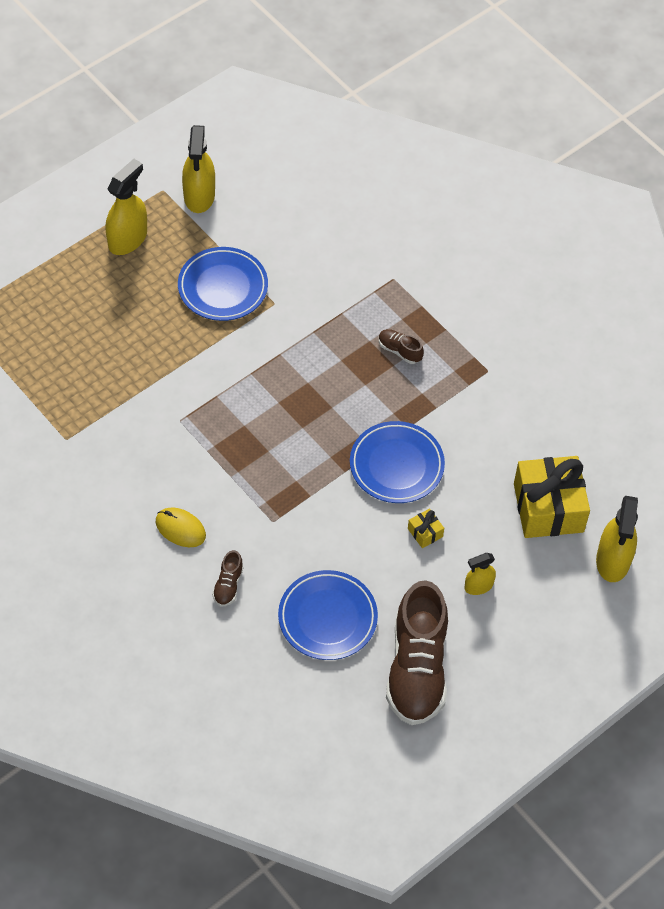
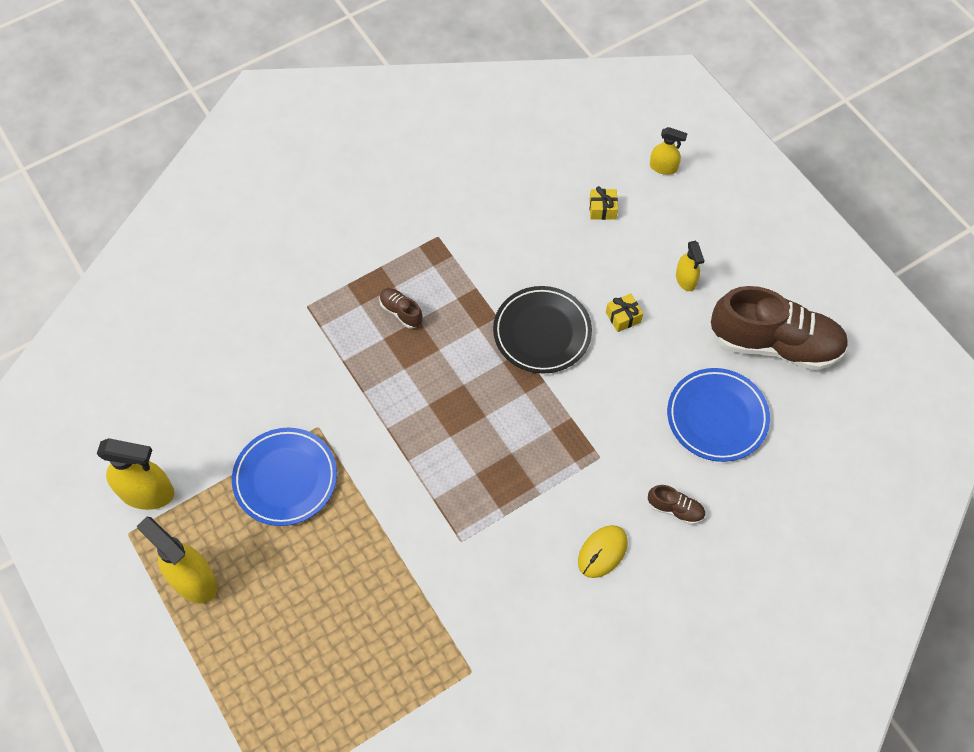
camera: 80 degrees left, 5 degrees up
(396, 465) = (542, 332): blue plate -> black plate
(399, 351) = (401, 312): brown shoe -> brown shoe turned 90 degrees clockwise
(548, 508) = (602, 209): yellow gift -> yellow gift, size x0.41
(613, 560) = (663, 167): yellow spray bottle -> yellow spray bottle, size x0.57

